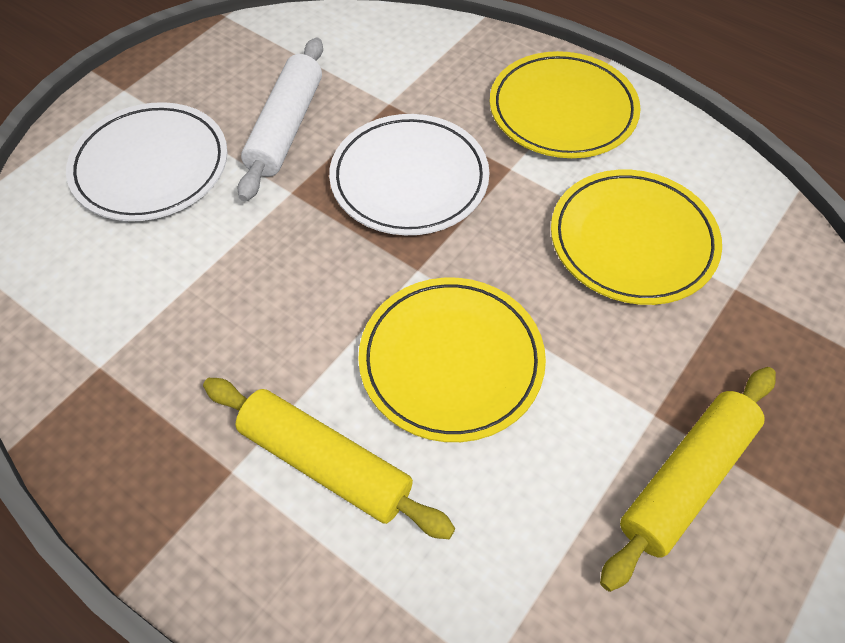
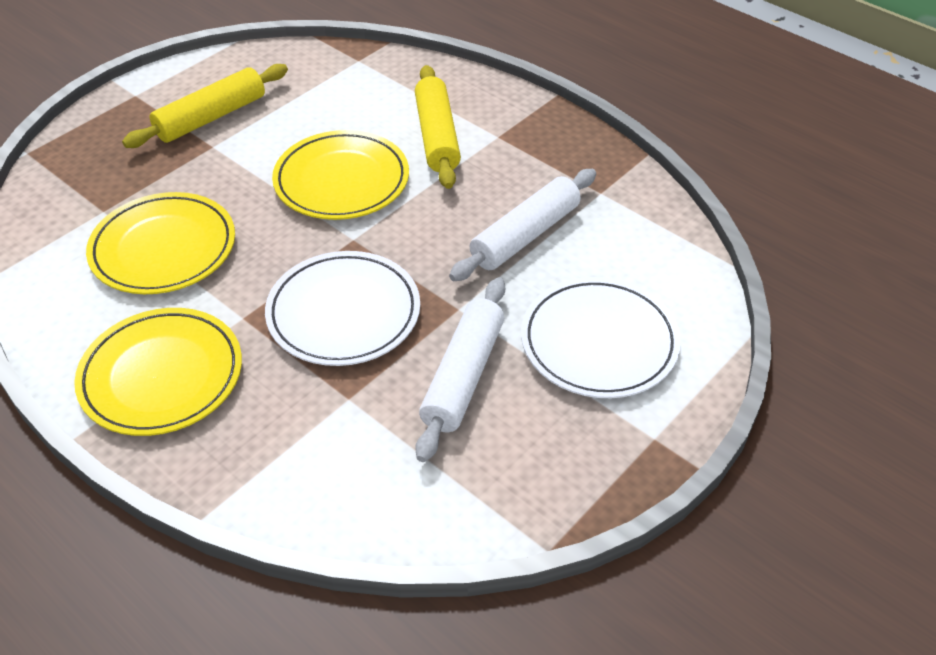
camera: 175 degrees left, 10 degrees down
(209, 289) = (525, 235): none -> white rolling pin
(325, 463) = (437, 136): yellow rolling pin -> yellow rolling pin turned 45 degrees clockwise

